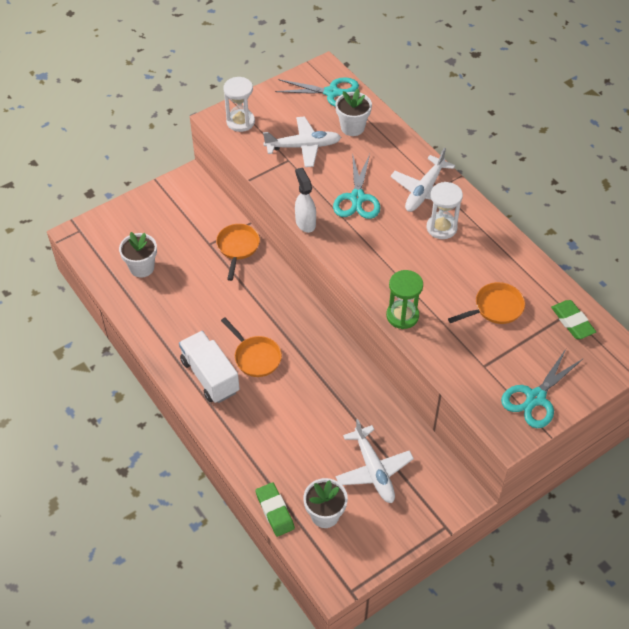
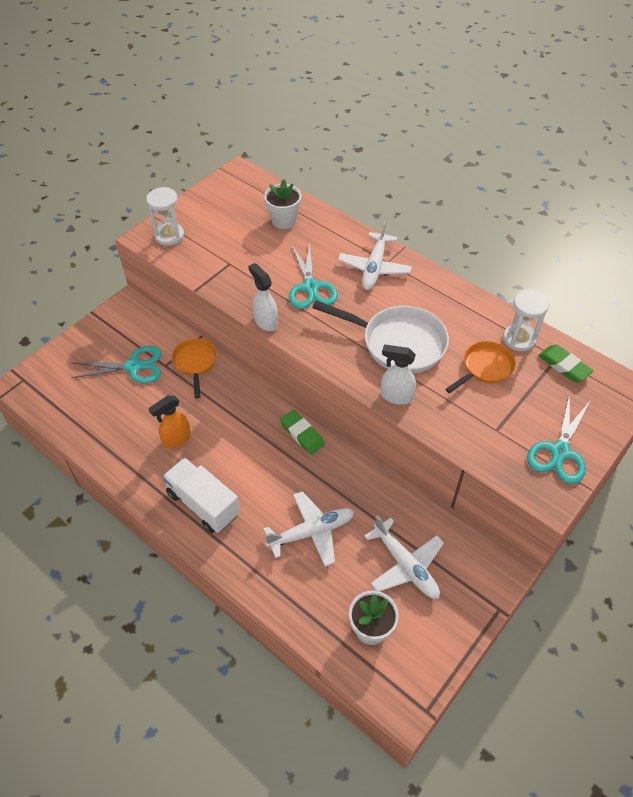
camera: 15 degrees left, 0 degrees up
(142, 267) = (100, 404): white flower pot -> none
(201, 314) = (176, 439): none -> orange spray bottle
(255, 357) = (246, 472): orange pan -> none
(275, 511) = (316, 639): green eraser -> green eraser (302, 434)
(303, 146) = (240, 248): white plane -> white plane (311, 532)
(331, 93) = (253, 192): turquoise scissors -> turquoise scissors (133, 366)
(402, 316) = (396, 396): green hourglass -> white spray bottle
(421, 268) = (398, 343): none -> white pan
(441, 228) = (403, 300): white hourglass -> white hourglass (519, 339)

